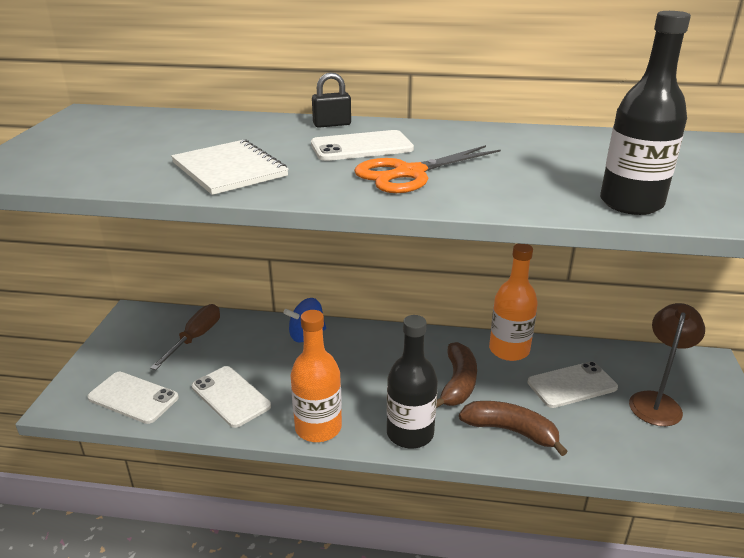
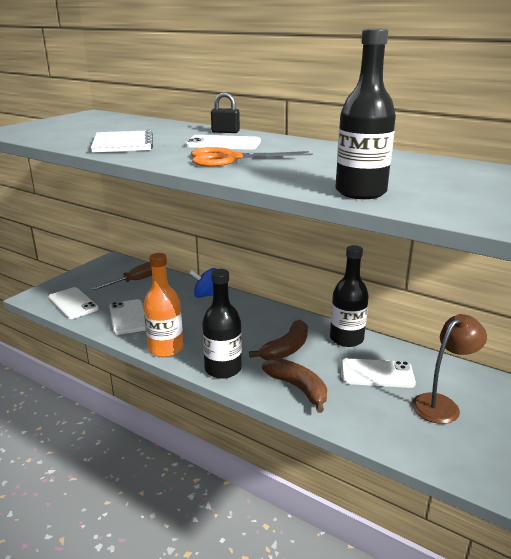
camera: 25 degrees right, 5 degrees down
(509, 350) = (346, 339): orange bottle -> black bottle

